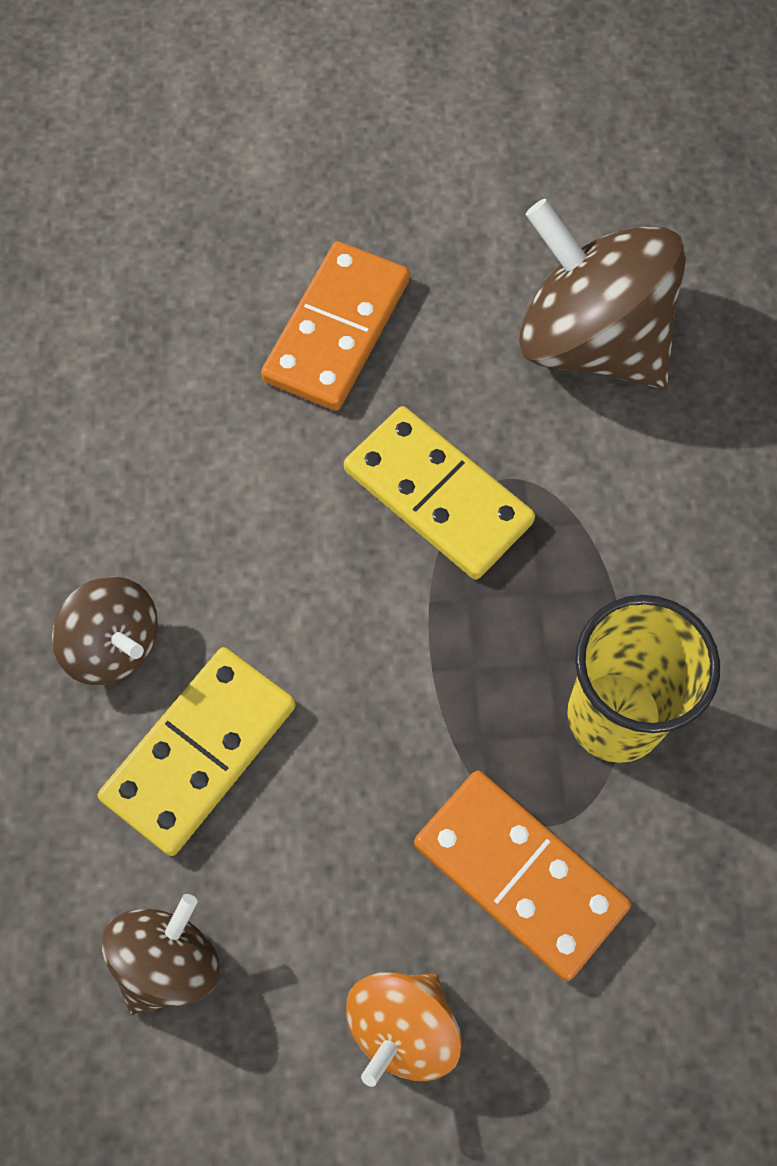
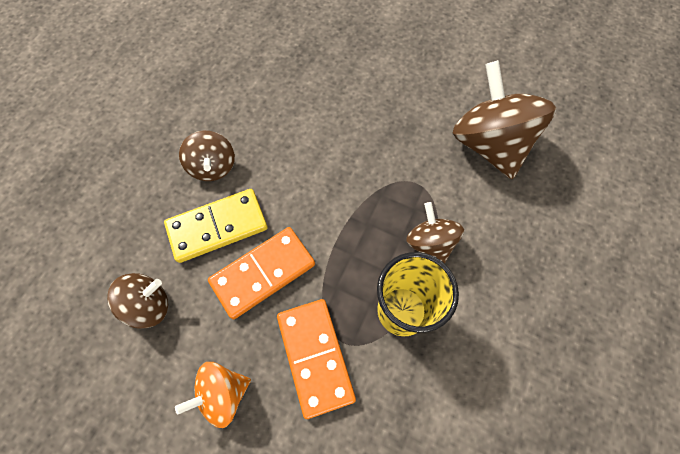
camera: 30 degrees right, 0 degrees up
(337, 330) = (381, 89): orange domino -> orange domino (263, 273)
(437, 496) = (381, 175): yellow domino -> none
(593, 574) = (430, 243): none -> brown spinning top

